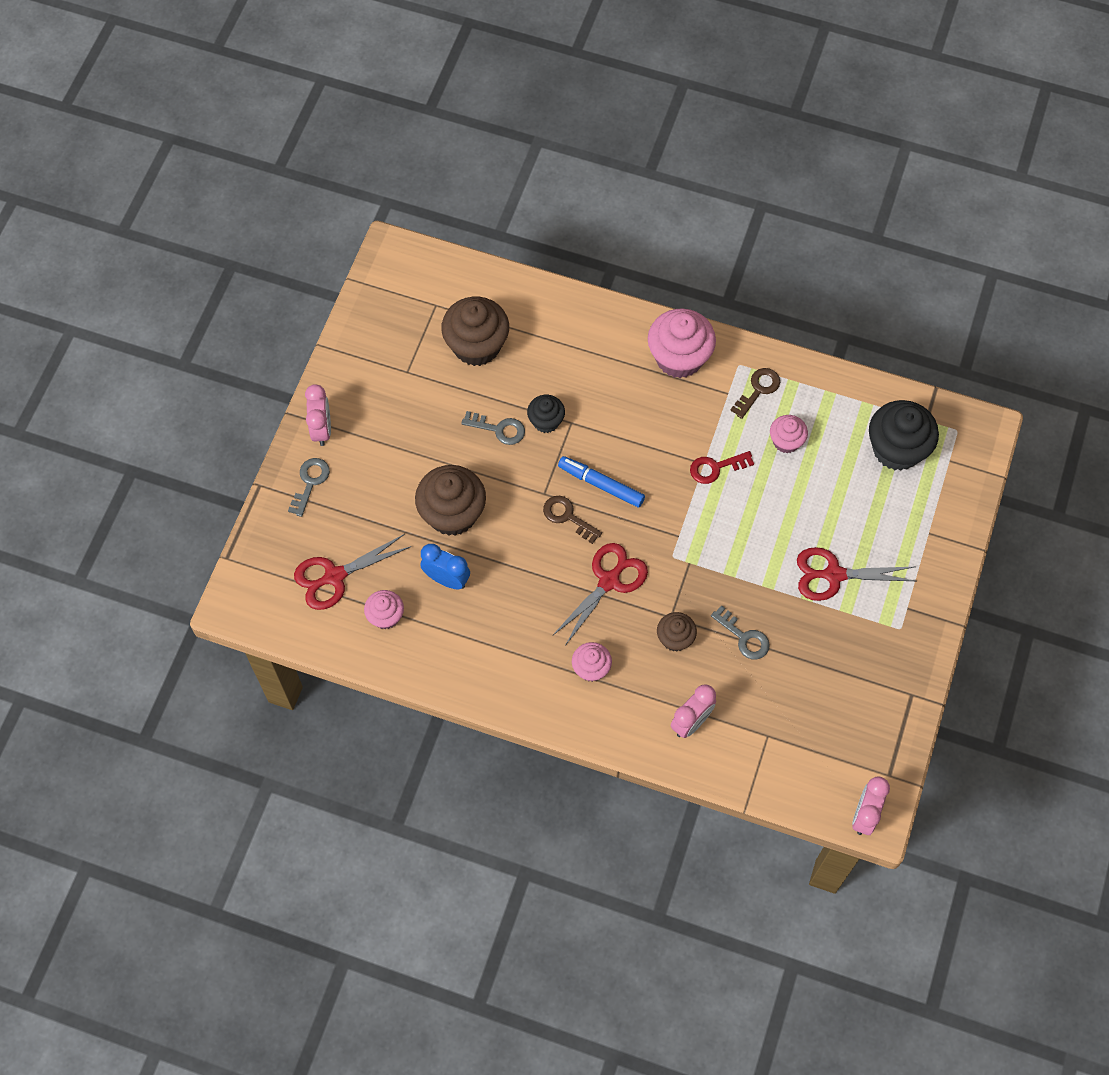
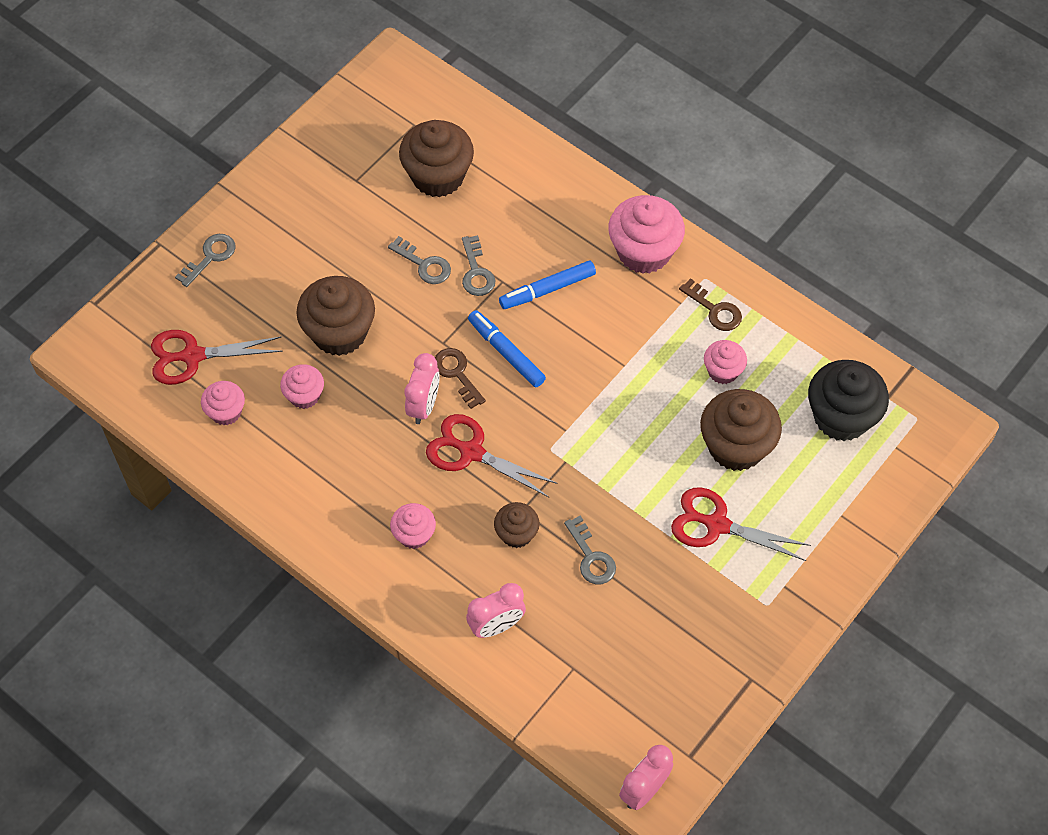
camera: 20 degrees right, 5 degrees down
(322, 429) = (245, 209): pink clock -> pink clock (423, 406)
(446, 579) = (304, 395): blue clock -> pink cupcake
(546, 421) = (476, 272): black cupcake -> grey key
(609, 581) = (471, 452): red scissors -> red scissors turned 120 degrees counterclockwise
(613, 417) = (548, 289): none -> blue marker
(716, 468) = (635, 374): red key -> none
(758, 390) = (714, 310): brown key -> brown key turned 75 degrees clockwise
(822, 502) = (736, 446): none -> brown cupcake

